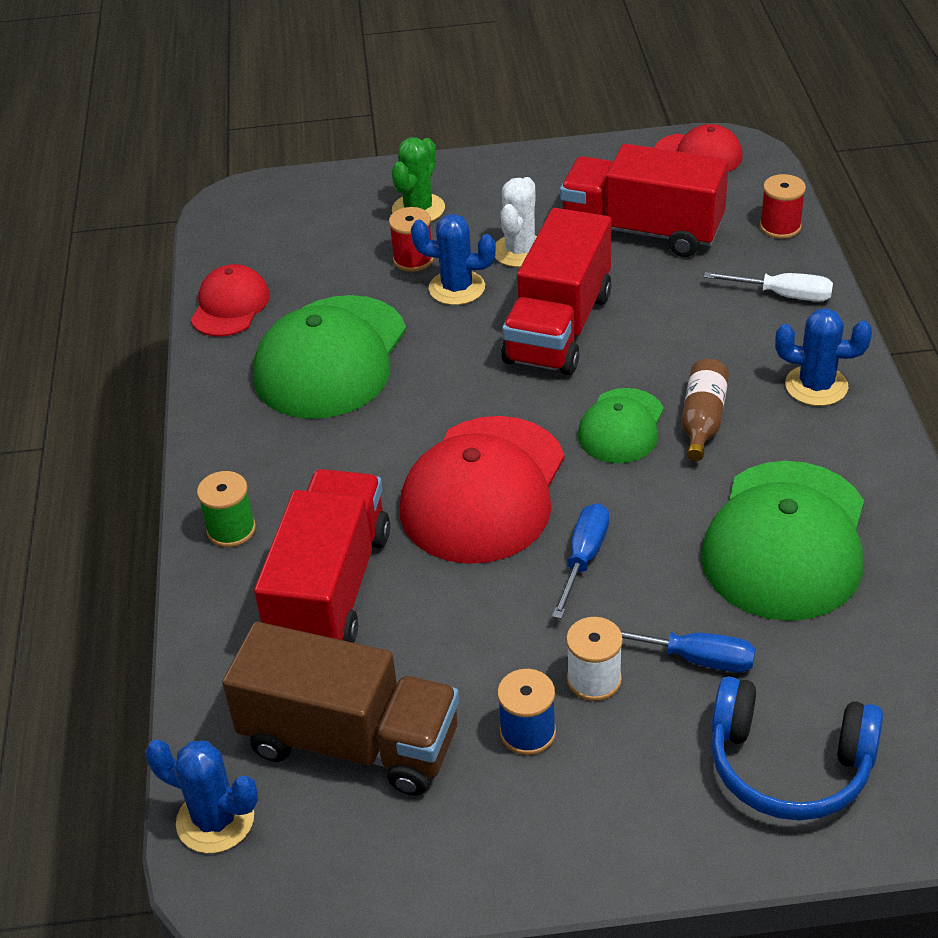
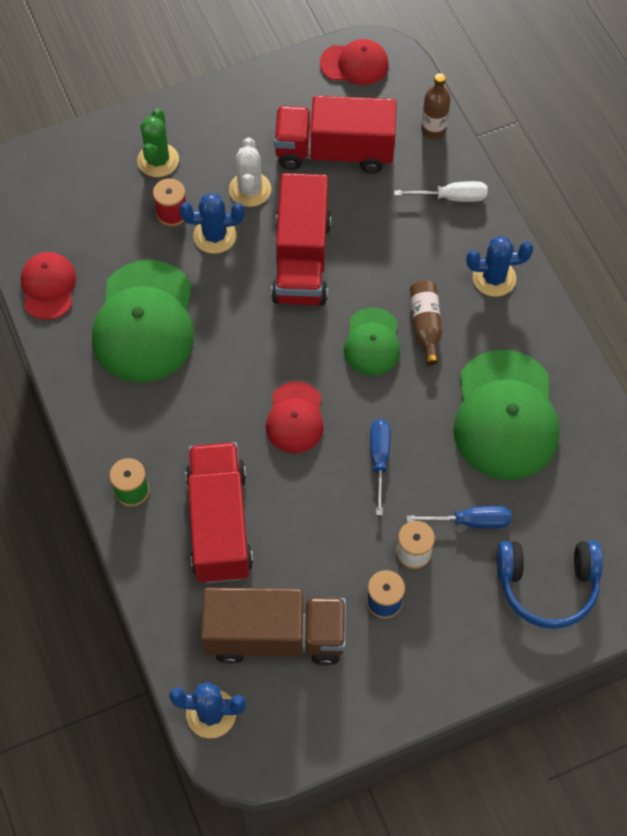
camera: 20 degrees left, 20 degrees up
(483, 490) = (295, 418): red cap -> red cap, size x0.55
(780, 227) = (433, 130): red spool -> brown bottle

